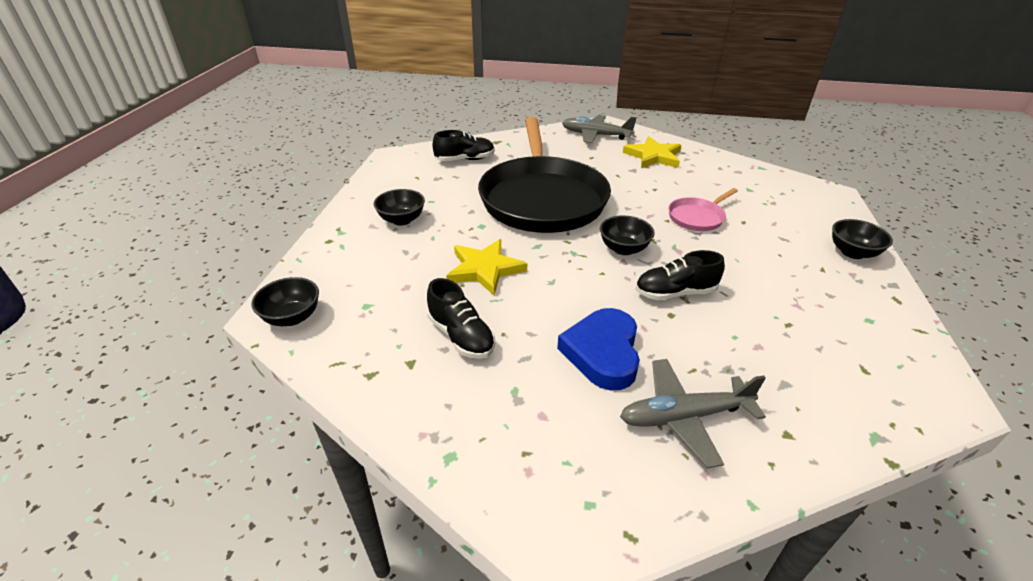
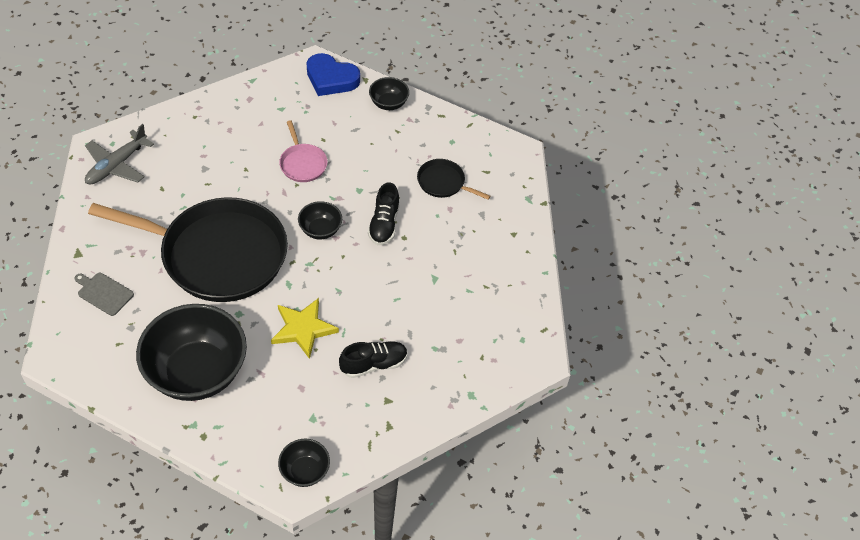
camera: 75 degrees left, 15 degrees up
(402, 220) = (197, 372): black bowl -> black bowl, size x2.18
(465, 159) = (104, 293): black shoe -> grey cutting board
(602, 352) = (422, 290): blue heart -> blue heart (331, 79)
(653, 156) = (188, 141): yellow star -> none
(684, 417) = (486, 273): grey plane -> none
(793, 329) = (443, 183): none -> black pan

